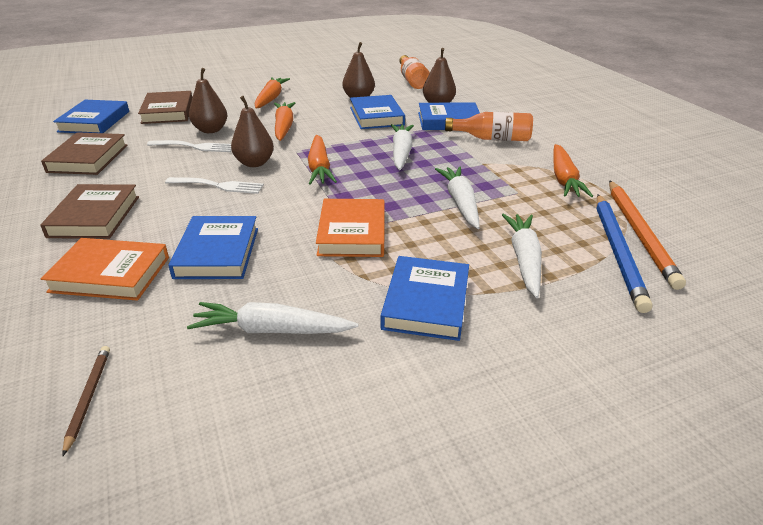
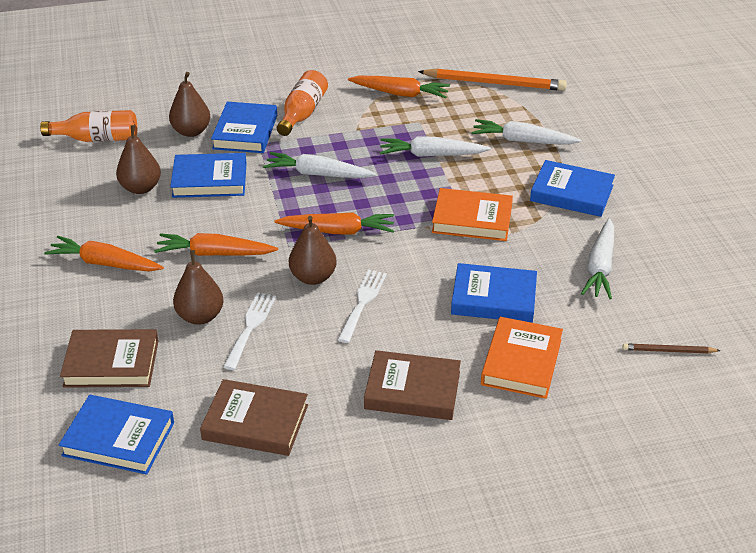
camera: 80 degrees left, 5 degrees up
(618, 252) = (517, 99): blue pencil -> none

